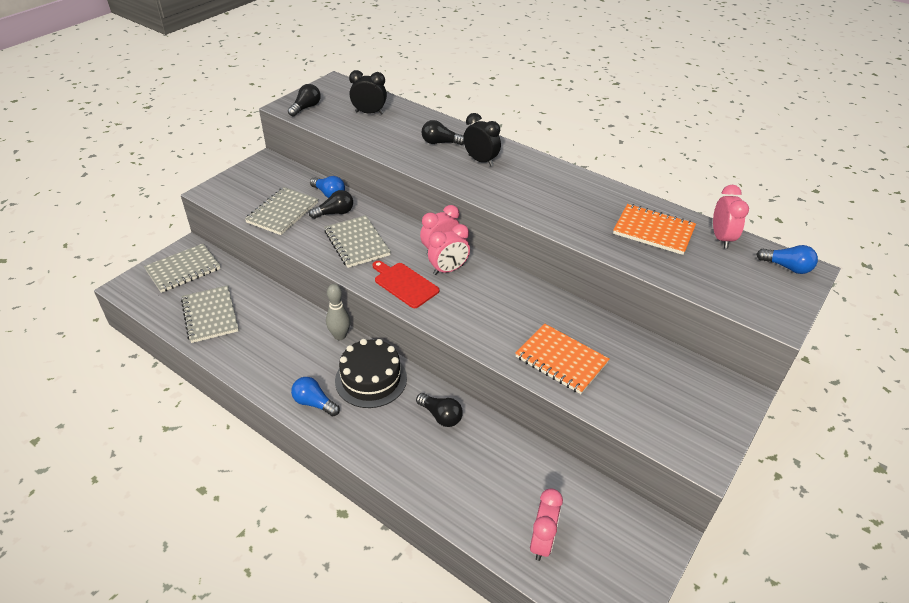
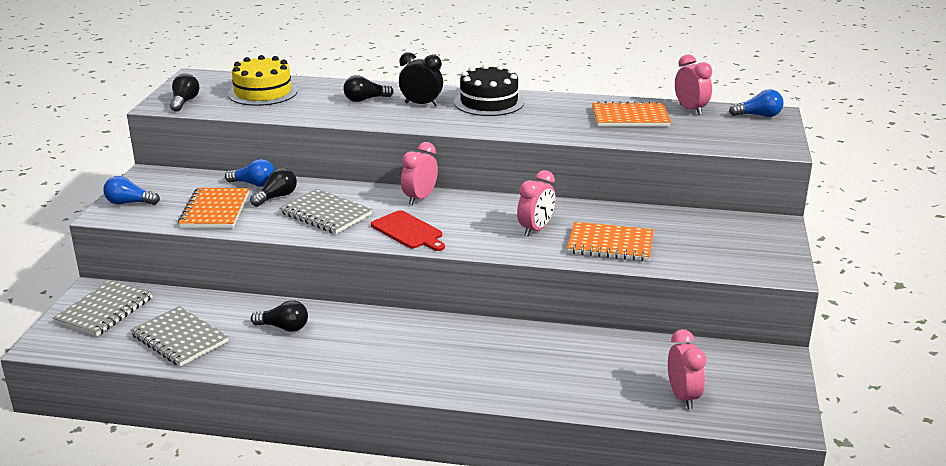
camera: 25 degrees left, 15 degrees down
(282, 212) = (215, 210): grey notebook -> orange notebook
(314, 403) = (371, 372): blue light bulb -> blue light bulb (129, 203)
(340, 336) = (349, 314): grey bowling pin -> none
(369, 113) = (263, 92): black clock -> yellow cake
(371, 379) = (415, 336): black cake -> black cake (489, 102)
(404, 284) = (408, 231): red cutting board -> red cutting board turned 150 degrees counterclockwise
(441, 416) = (511, 342): black light bulb -> black light bulb (284, 327)
(448, 270) = (443, 210): pink clock -> pink clock (536, 229)

